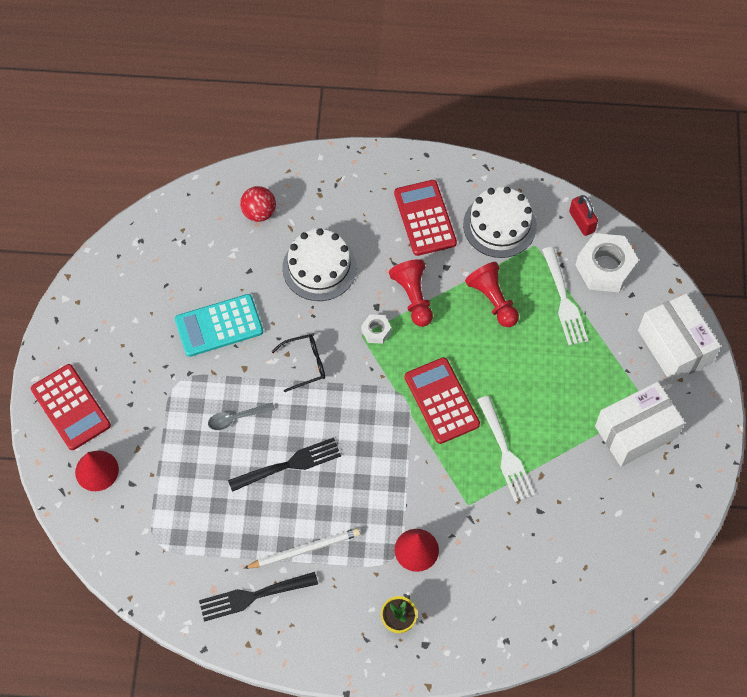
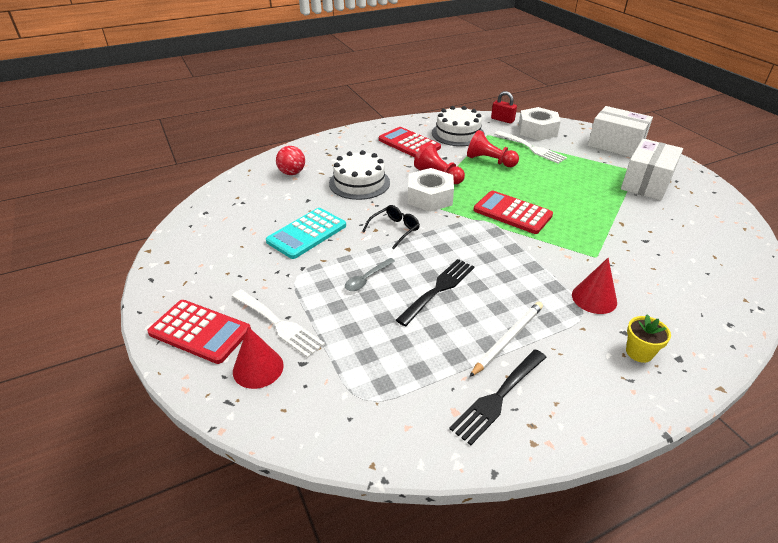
camera: 30 degrees left, 25 degrees down
(376, 331) = (430, 197): white nut -> white nut, size x2.04
(505, 453) = (585, 221): white fork -> white fork (279, 324)

